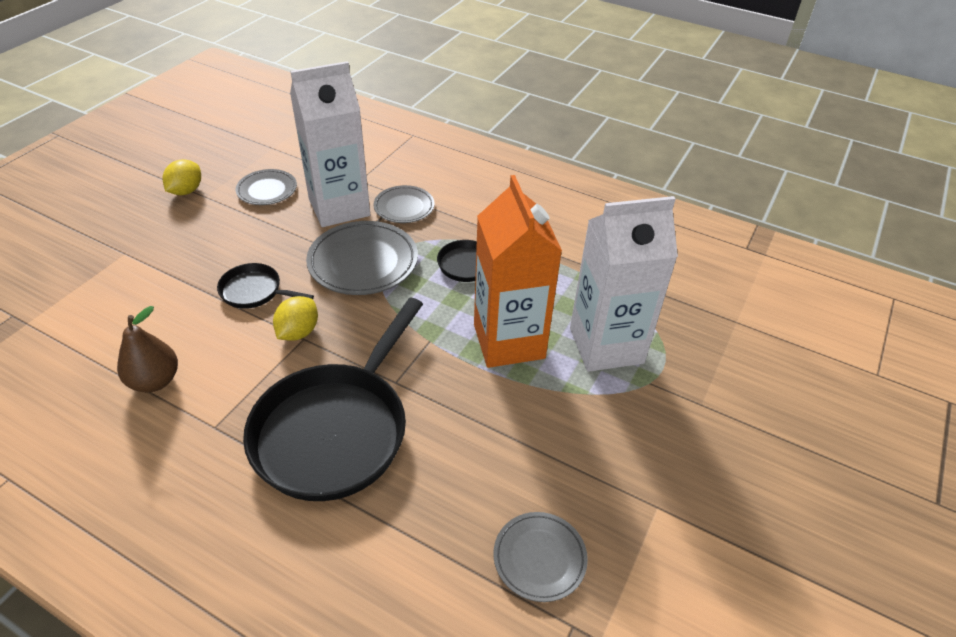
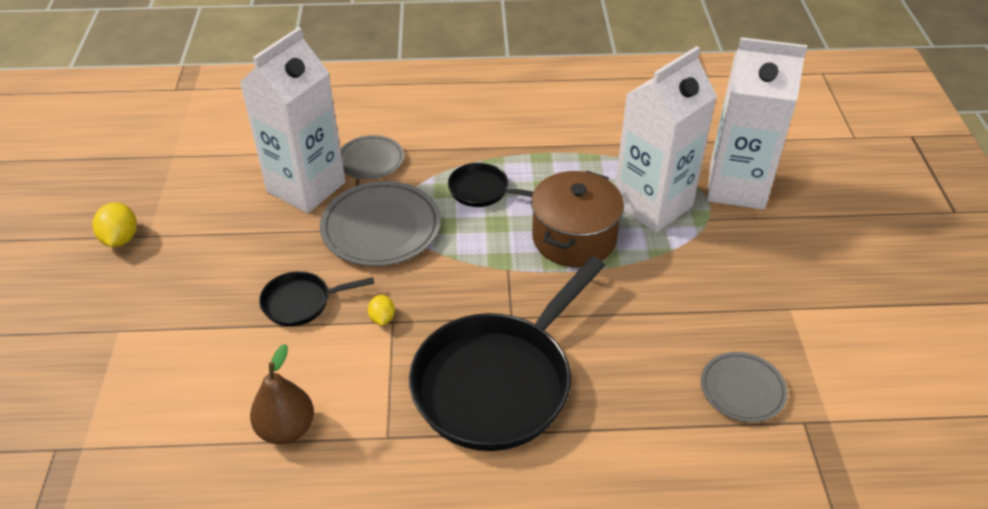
camera: 30 degrees left, 0 degrees up
(267, 190) = (212, 201): grey plate -> none
(298, 332) = (382, 318): yellow lemon -> yellow lemon, size x0.61
(336, 430) = (498, 381): black pan -> black pan turned 45 degrees clockwise
(509, 341) = (574, 238): orange carton -> brown pot
(704, 366) = (736, 187): none -> white carton

